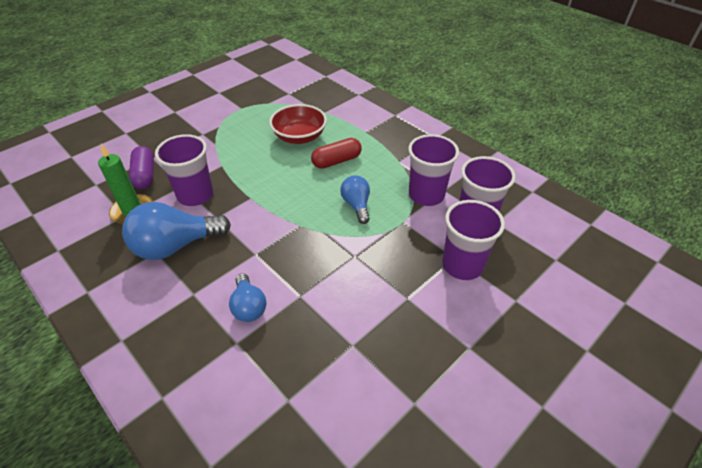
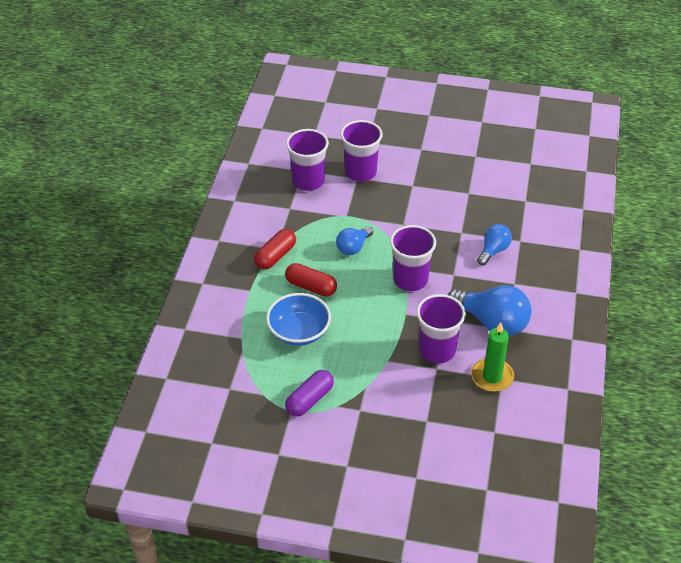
camera: 125 degrees left, 0 degrees up
(145, 175) = (450, 405): purple capsule -> purple capsule (309, 400)
(299, 137) = (299, 332): red bowl -> blue bowl
(389, 157) = (275, 256): none -> red capsule
(426, 195) = (305, 215): purple cup -> purple cup (410, 280)

